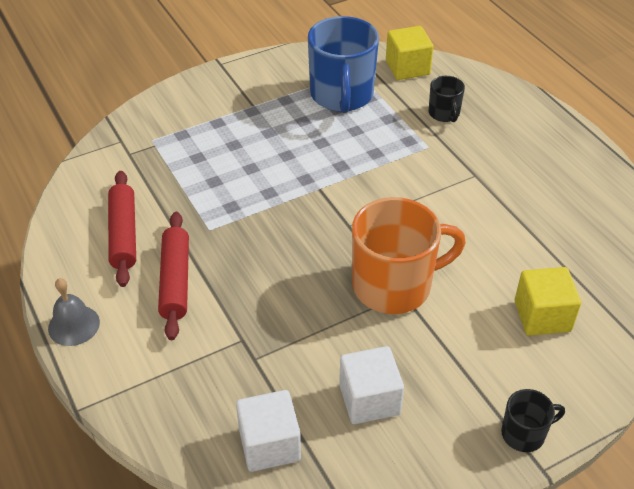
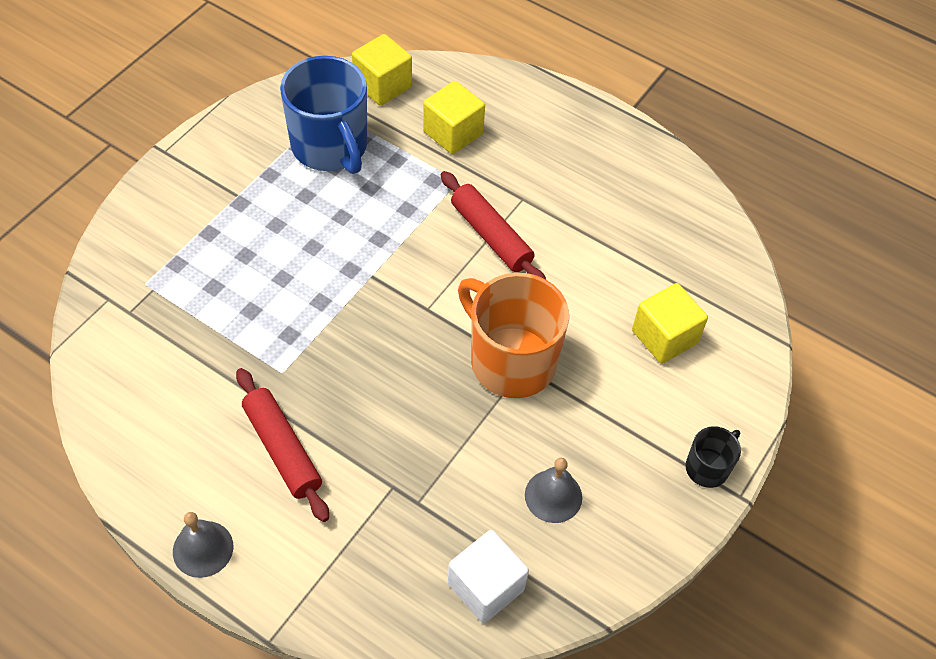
camera: 30 degrees left, 10 degrees up
(123, 234) = (189, 417): red rolling pin -> red rolling pin (491, 236)
(369, 399) = (553, 496): white cube -> grey bell
(394, 285) = (510, 360): orange mug -> orange mug turned 90 degrees counterclockwise
(444, 114) = (453, 133): black mug -> yellow cube

